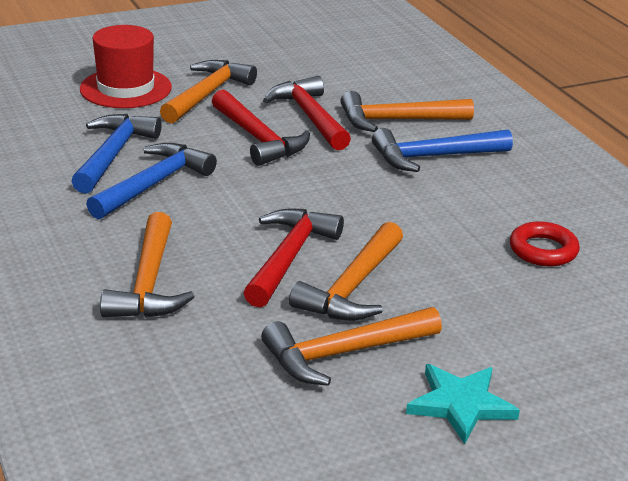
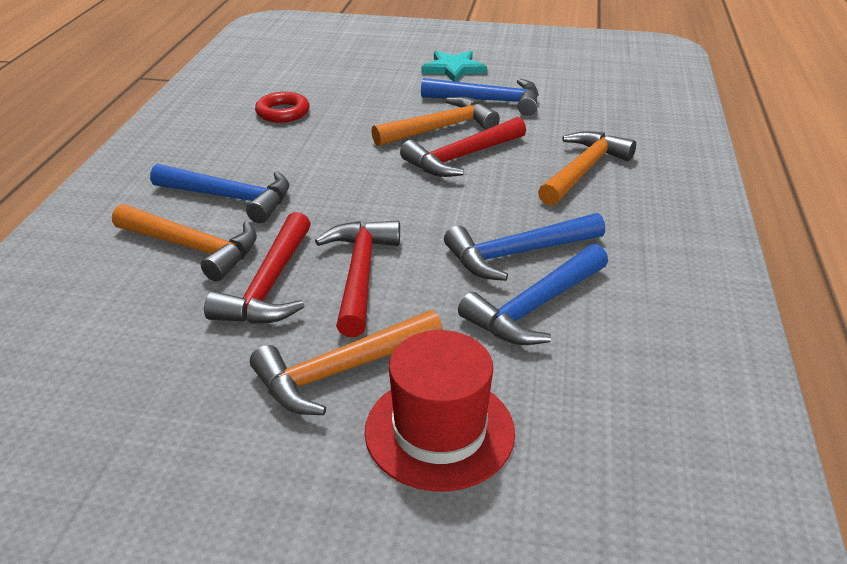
camera: 145 degrees left, 5 degrees up
(344, 353) = (488, 101): orange hammer -> blue hammer

